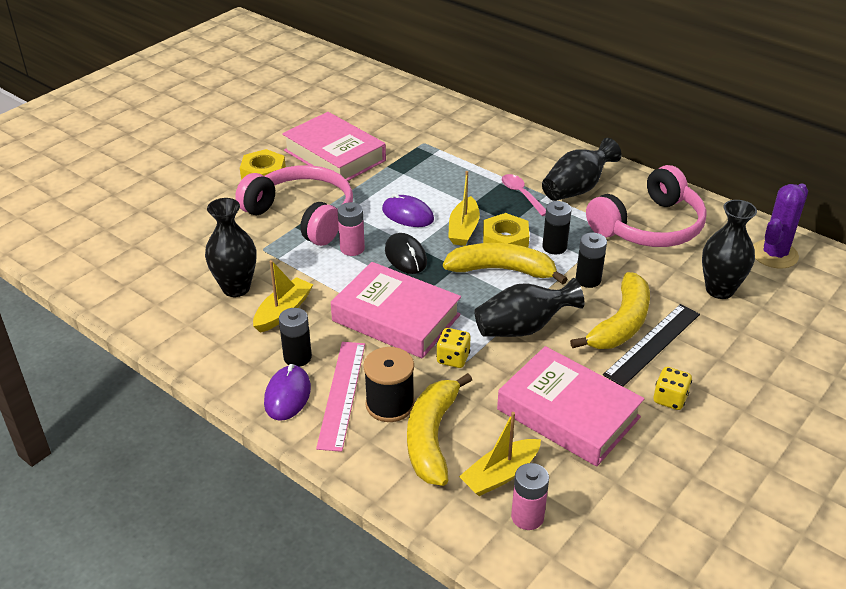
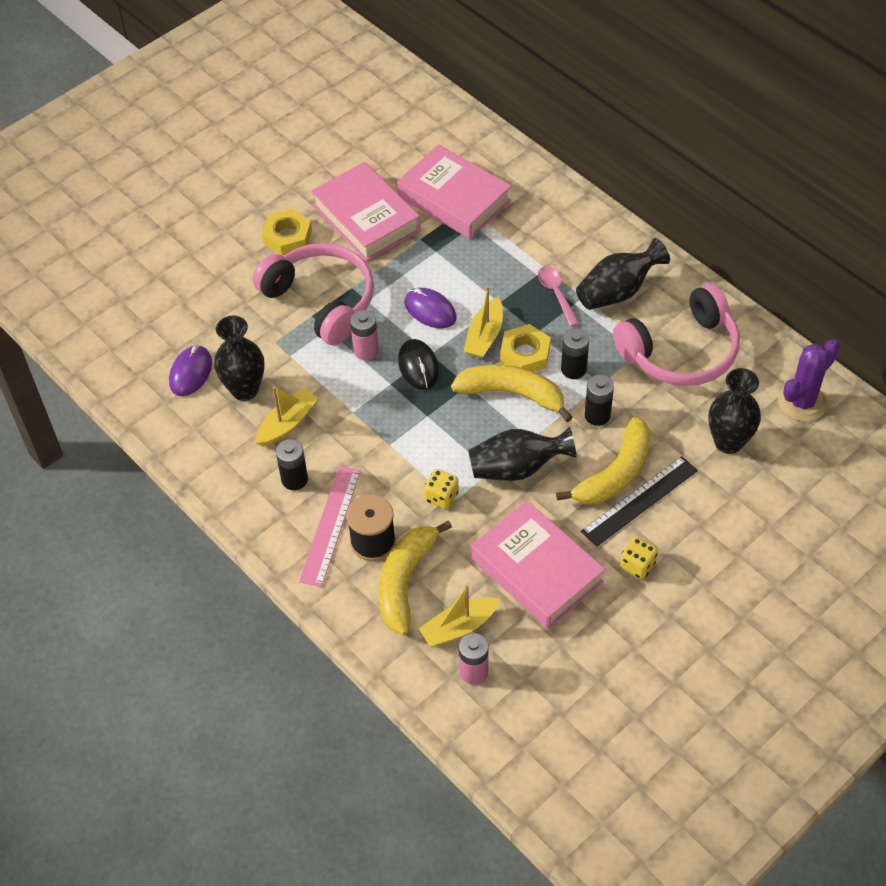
camera: 10 degrees right, 15 degrees up
(287, 395) = (280, 521): purple mouse -> purple mouse (190, 372)
(396, 318) = (395, 443): pink book -> pink book (454, 199)

